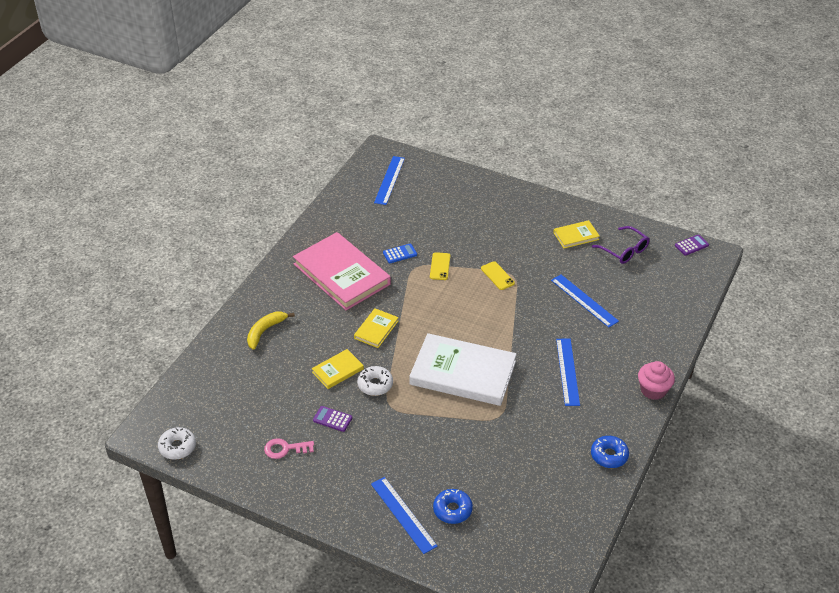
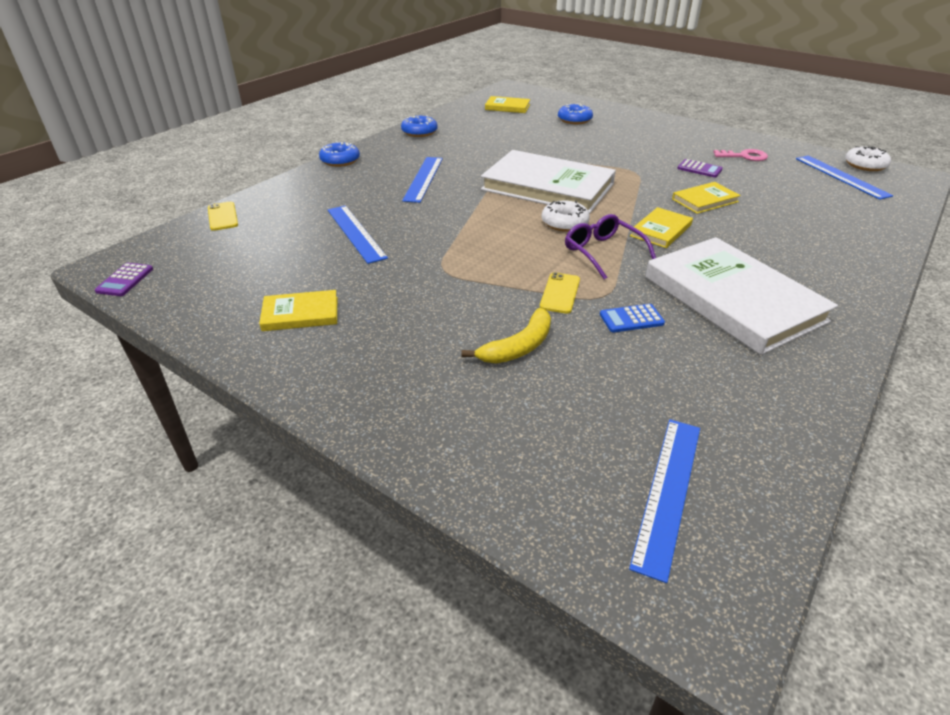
camera: 170 degrees left, 5 degrees down
(265, 331) = (825, 242): yellow banana -> yellow banana (518, 347)
(341, 274) = (733, 299): pink book -> white book
(375, 384) = (655, 187): white donut -> white donut (564, 223)
(403, 514) = (618, 121): blue ruler -> blue ruler (841, 176)
(497, 276) = (467, 272): yellow phone -> yellow phone (222, 216)
(535, 536) = (507, 107): none -> yellow book
(624, 250) = (240, 284): purple glasses -> purple glasses (603, 253)
(653, 390) = (340, 161): pink cupcake -> blue donut
(691, 245) = (125, 280): purple calculator -> purple calculator turned 60 degrees counterclockwise

